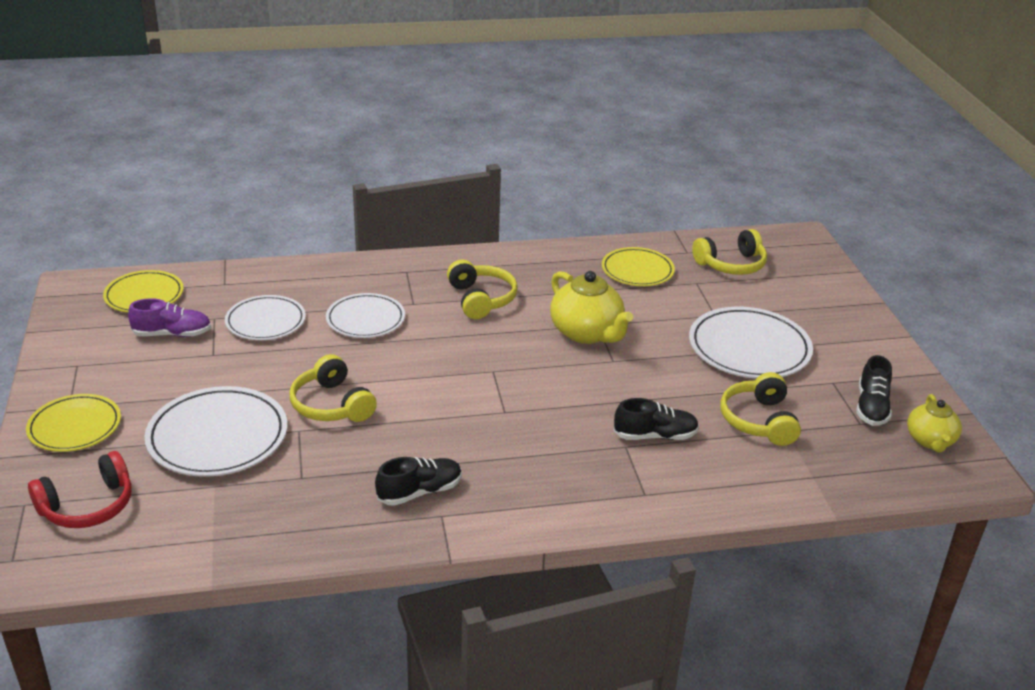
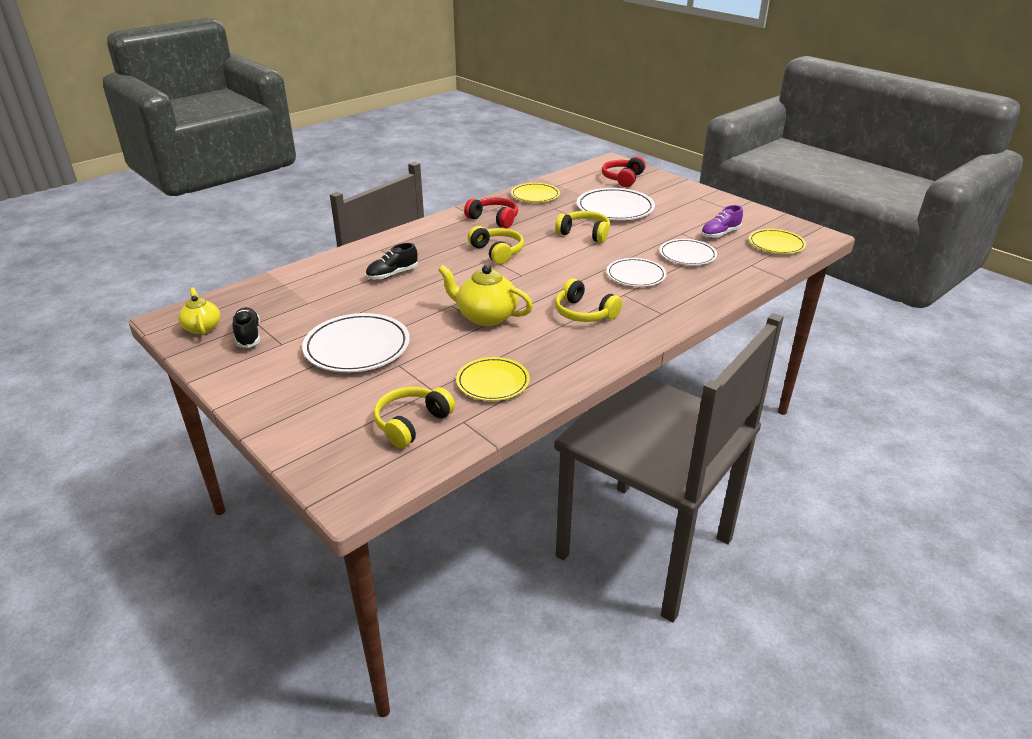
camera: 150 degrees right, 0 degrees up
(75, 427) = (680, 193): yellow plate -> yellow plate (535, 195)
(420, 492) = (494, 219): black shoe -> red headphones
(758, 421) = (329, 302): yellow headphones -> yellow headphones (497, 252)

